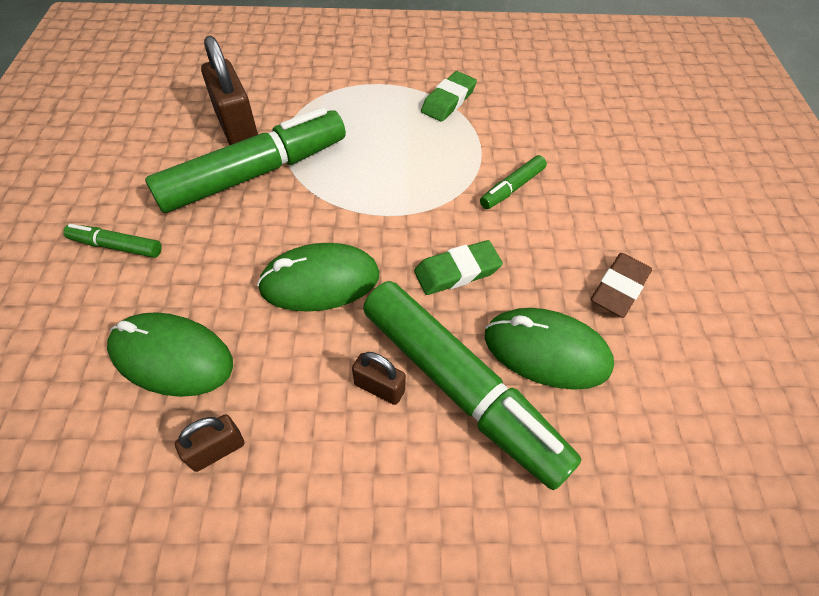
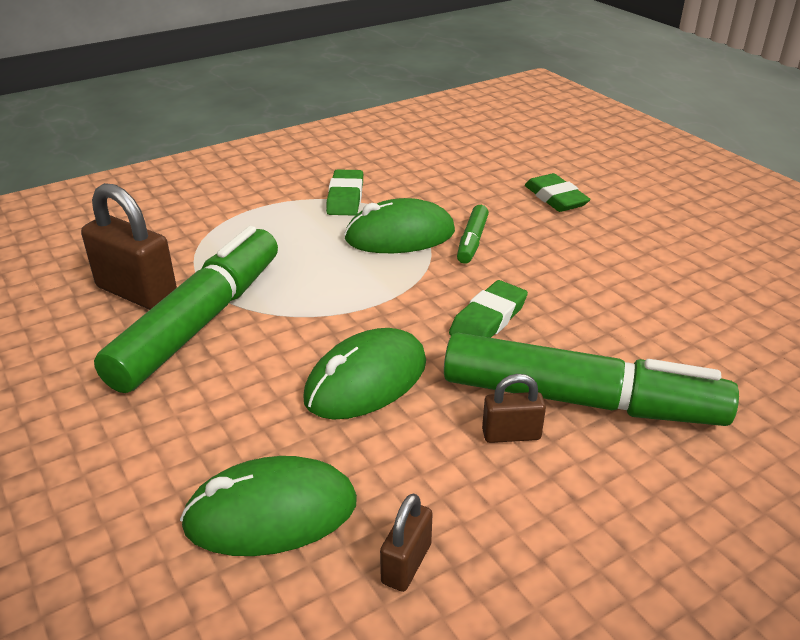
camera: 30 degrees left, 20 degrees down
(117, 246) = (94, 449): green marker -> none
(546, 351) = (621, 343): green mouse -> green mouse (400, 235)
(618, 288) = (630, 276): brown eraser -> none
(626, 173) = (555, 198): none -> green eraser

